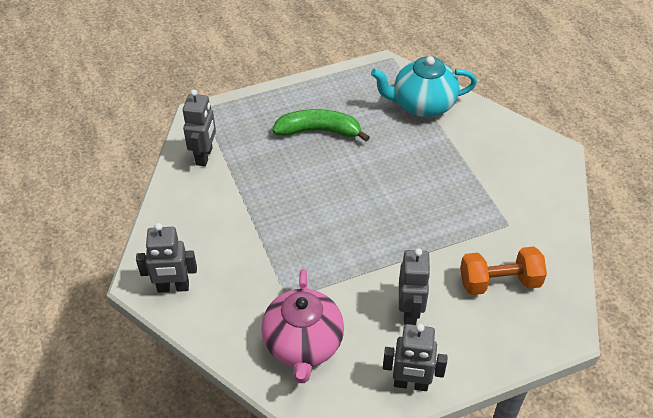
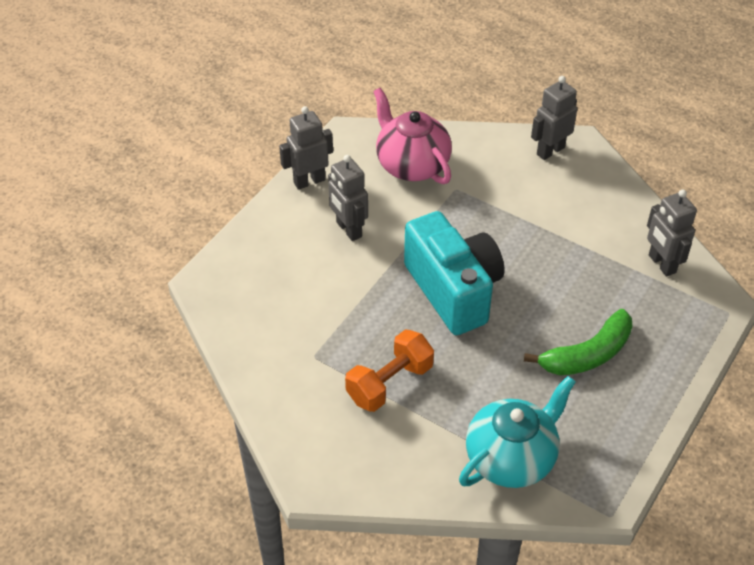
camera: 145 degrees right, 0 degrees up
(367, 216) = (454, 290): none -> turquoise camera
(499, 282) = (288, 293): orange dumbbell -> orange dumbbell (389, 383)

